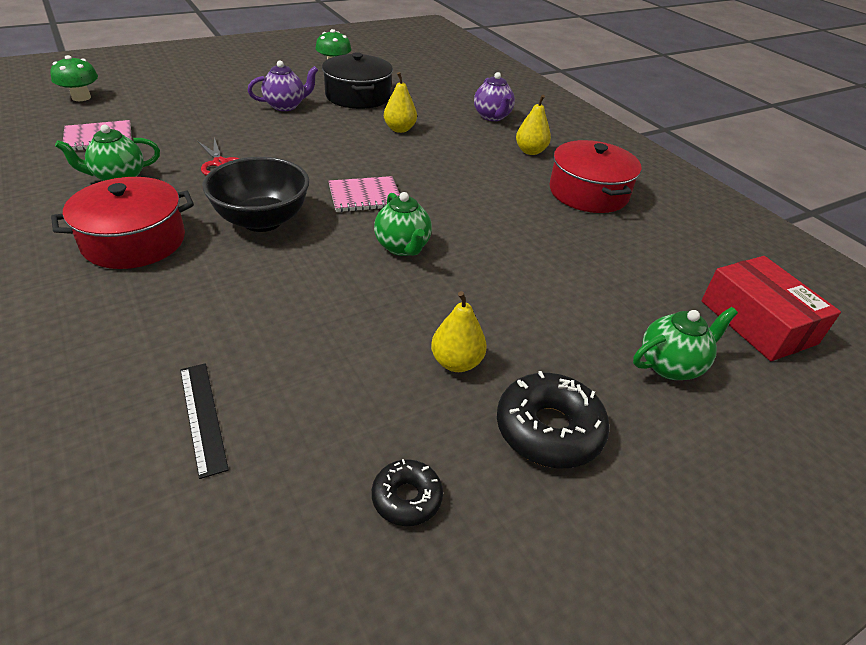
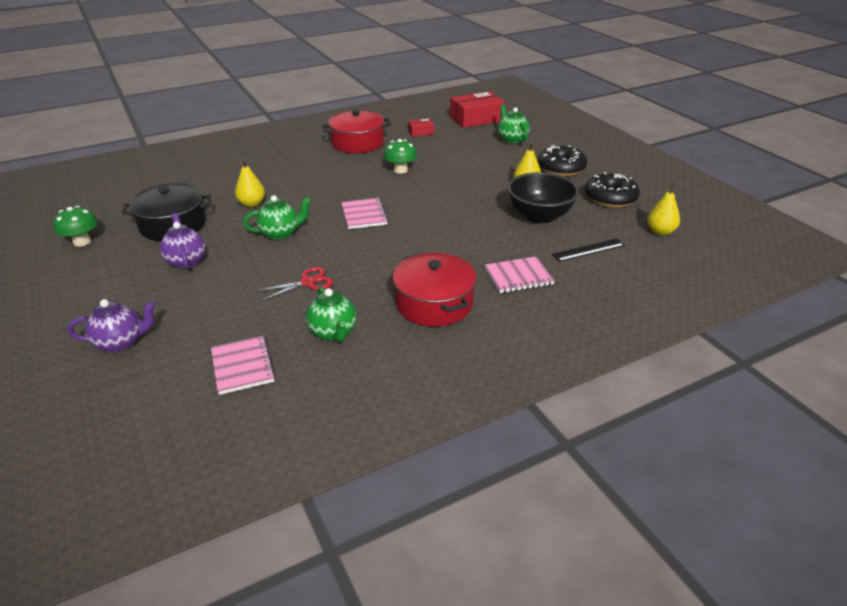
camera: 85 degrees left, 5 degrees down
(81, 97) = (115, 411): green mushroom -> green mushroom (400, 170)
(158, 318) = (518, 276): none -> pink notebook
(262, 220) = (400, 252): black bowl -> black bowl (539, 216)
(403, 247) = (427, 200): green teapot -> green teapot (281, 234)
(407, 498) = (610, 198): black donut -> black donut, size x1.74
(492, 117) = (235, 166): purple teapot -> purple teapot (121, 343)
(530, 151) = (298, 156): yellow pear -> yellow pear (660, 231)
(656, 251) = (421, 132): none -> red box

